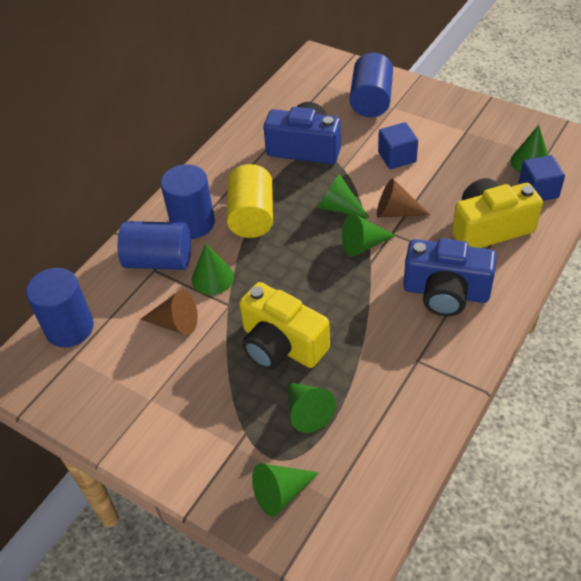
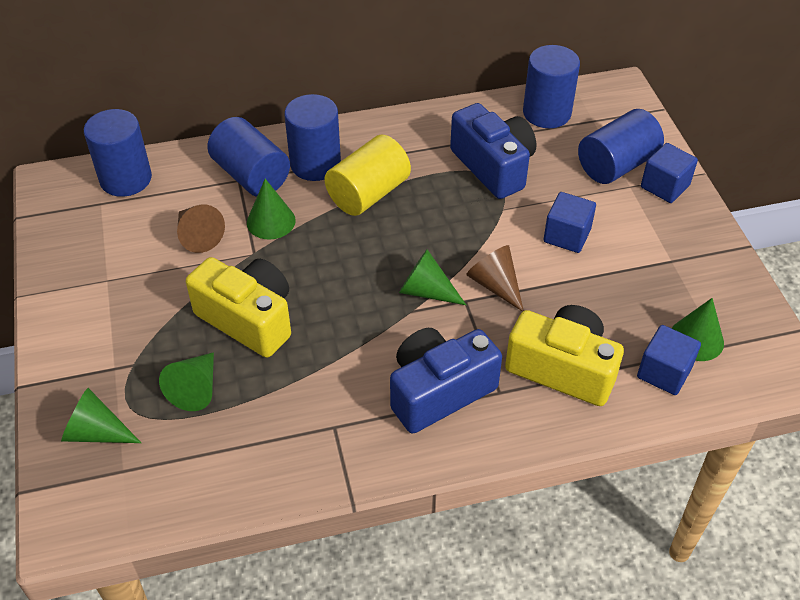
camera: 40 degrees right, 0 degrees up
(281, 345) = (248, 319): yellow camera -> yellow camera turned 135 degrees clockwise
(294, 98) = (546, 113): none -> blue cylinder
(339, 208) = (450, 242): green cone -> none
(411, 95) = (665, 186): none -> blue cube
(446, 292) = (439, 391): blue camera -> blue camera turned 90 degrees clockwise

